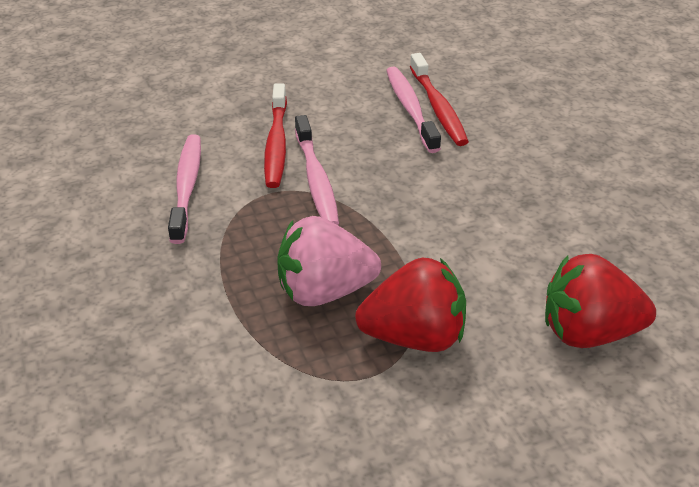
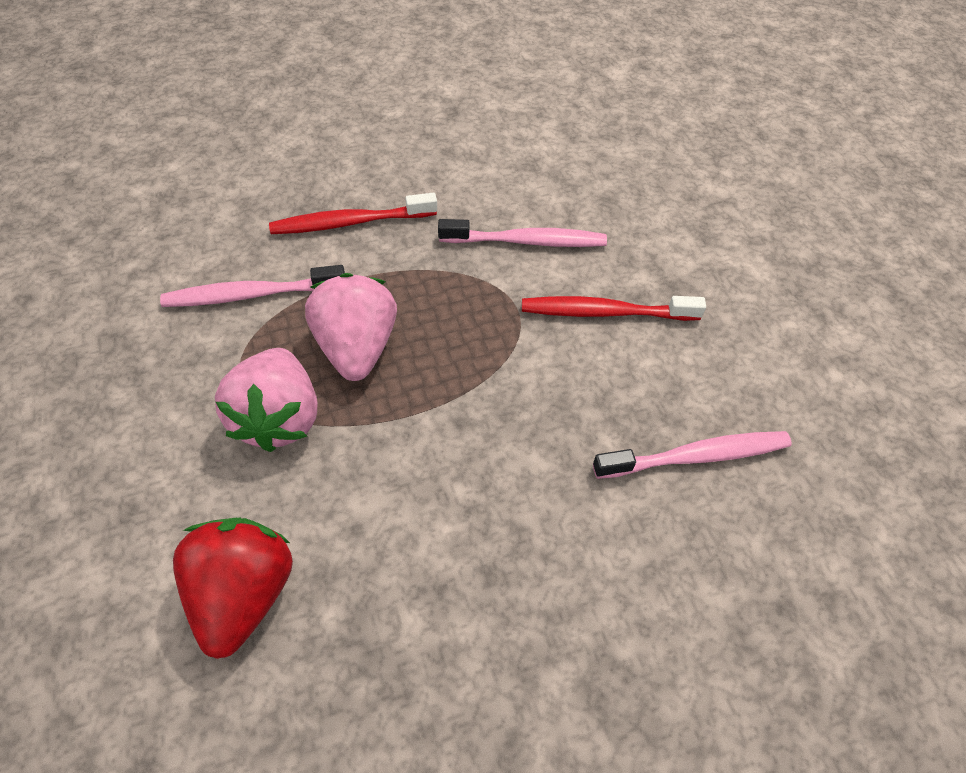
camera: 90 degrees right, 15 degrees up
(316, 179) = (538, 347): pink toothbrush -> pink toothbrush (251, 295)
(414, 336) = (279, 418): red strawberry -> pink strawberry
(438, 107) = (704, 491): red toothbrush -> red toothbrush (350, 222)

